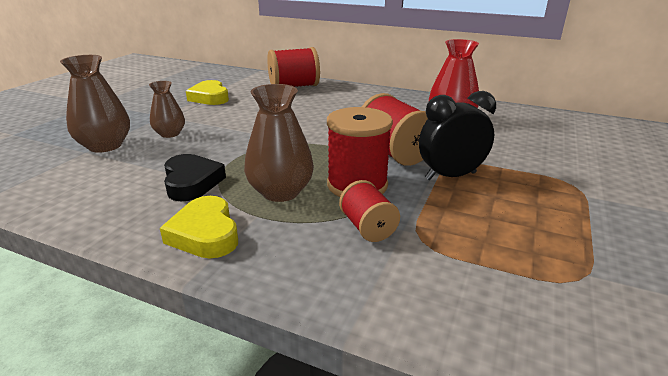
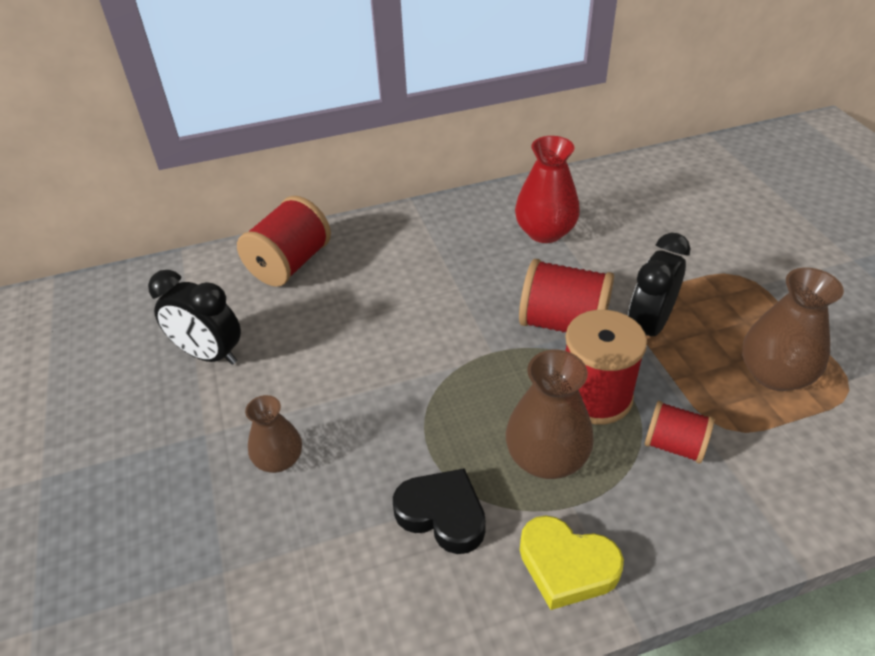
camera: 40 degrees left, 15 degrees up
(105, 145) = (230, 542): brown vase -> brown vase (774, 374)
(210, 97) = (209, 355): yellow heart -> black clock

